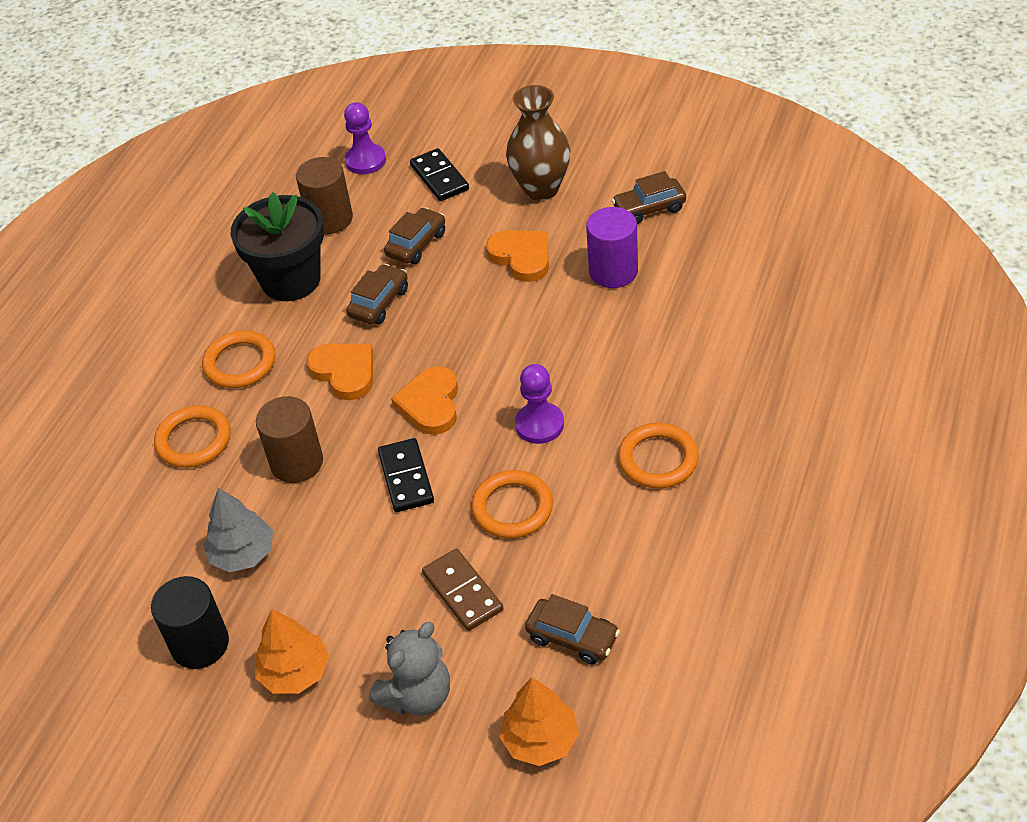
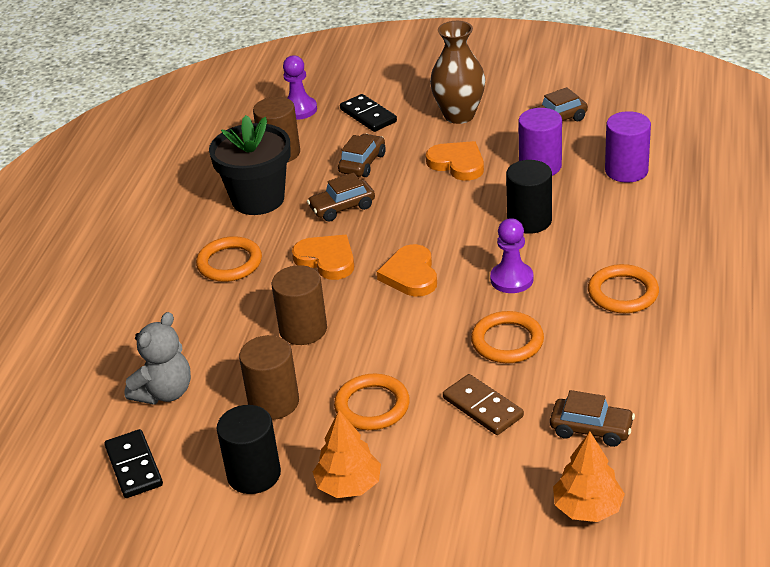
camera: 10 degrees left, 10 degrees down
(194, 440) = (203, 323): orange ring -> orange ring (372, 406)
(243, 554) = (274, 402): grey tree -> brown cylinder
(379, 303) = (342, 207): brown car -> brown car turned 135 degrees counterclockwise
(406, 478) = (405, 330): black domino -> black domino (134, 466)
(417, 696) = (466, 489): grey teddy bear -> grey teddy bear (164, 392)
(580, 346) = (529, 221): none -> black cylinder
(709, 289) = (626, 171): none -> purple cylinder

